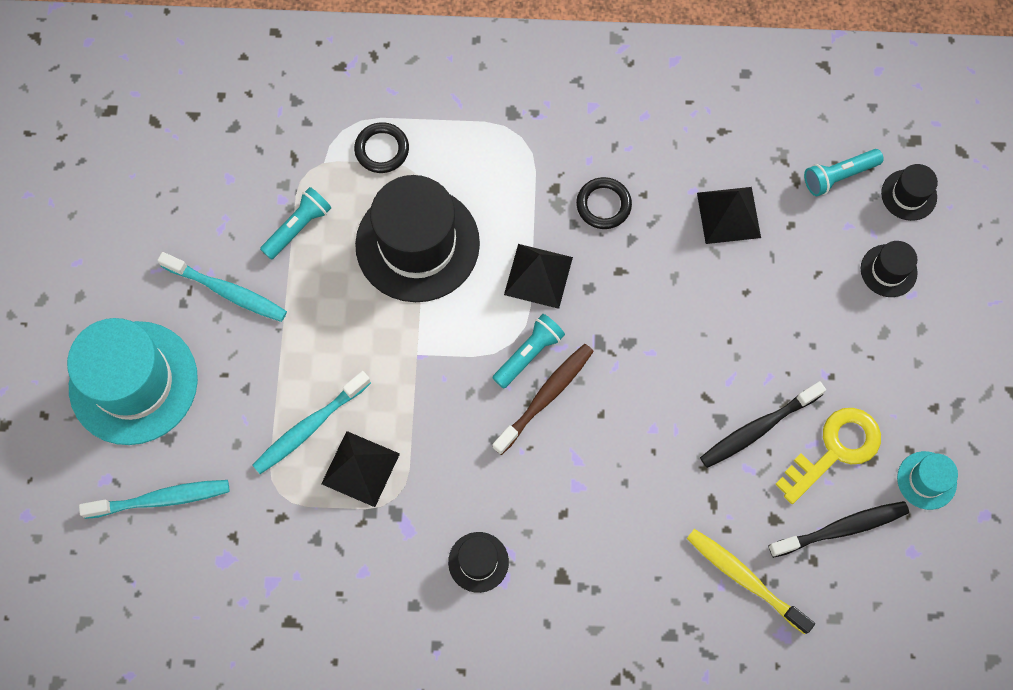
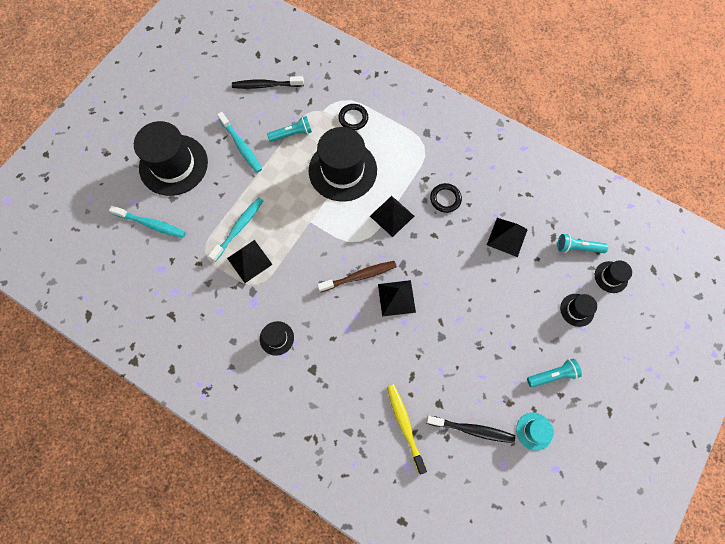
camera: 30 degrees right, 0 degrees up
(133, 382) = (173, 165): turquoise hat -> black hat
(310, 426) = (239, 228): turquoise toothbrush -> turquoise toothbrush turned 135 degrees clockwise
(529, 354) = (364, 251): turquoise flashlight -> turquoise flashlight (552, 375)
(621, 398) = (396, 298): none -> black pyramid
(758, 428) = (458, 352): black toothbrush -> black toothbrush (266, 85)
(835, 450) = (493, 386): yellow key -> none

